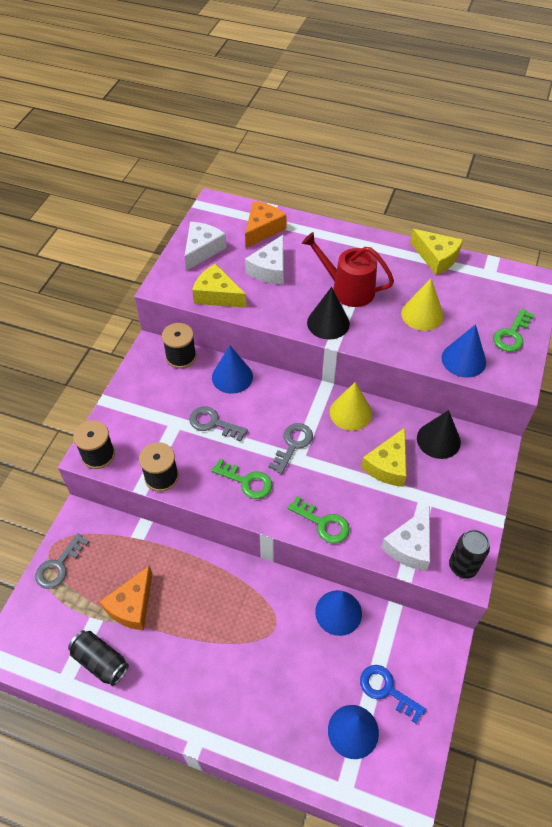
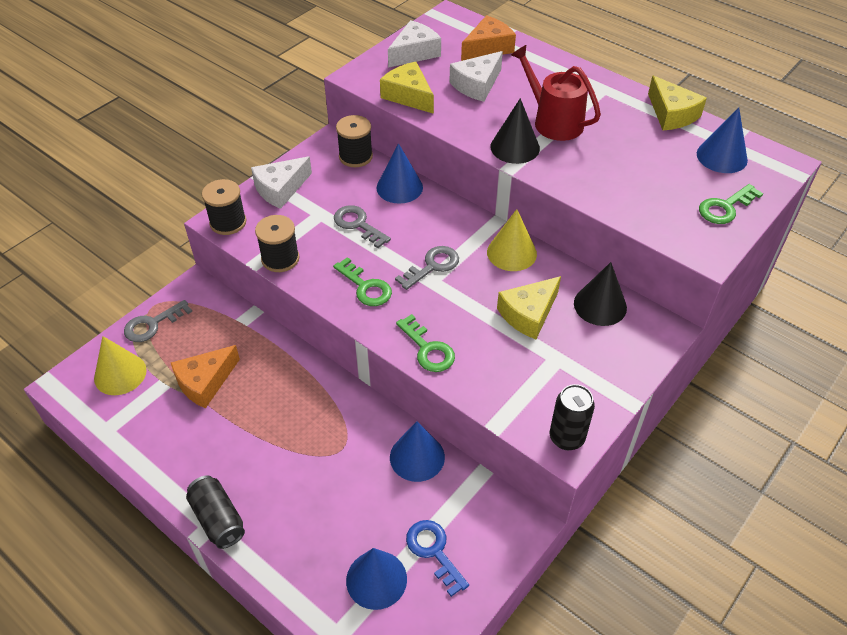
camera: 20 degrees right, 5 degrees down
(100, 661) = (149, 423): black can -> black can (218, 519)
(410, 546) = (515, 399): white cheese -> white cheese (280, 189)
(422, 314) = (627, 164): yellow cone -> yellow cone (120, 374)
(463, 360) = (653, 218): blue cone -> blue cone (721, 156)

